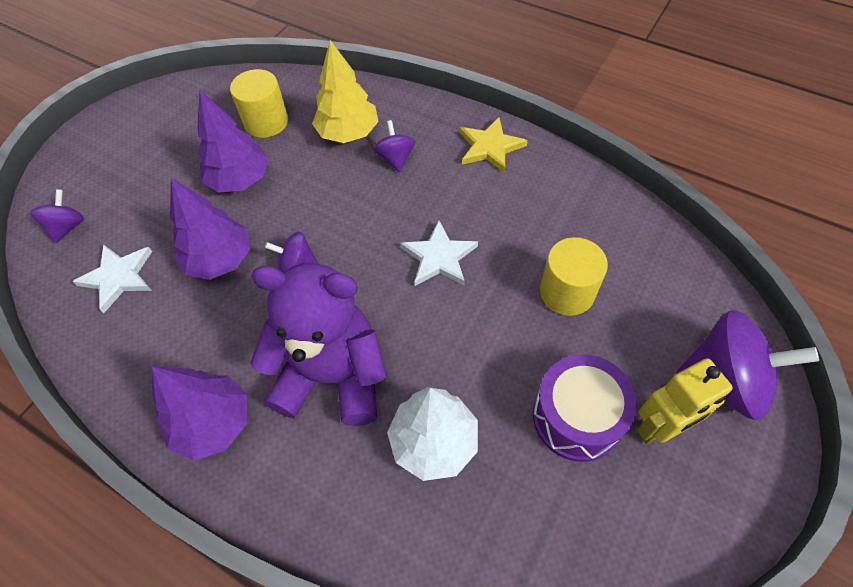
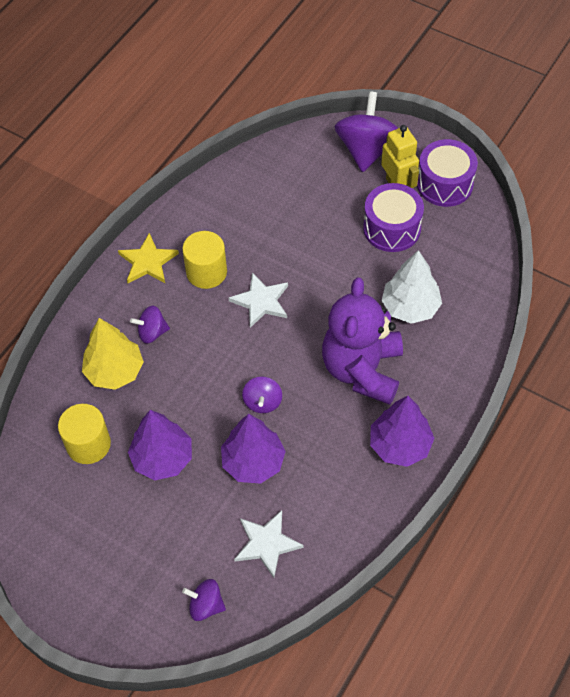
camera: 90 degrees left, 0 degrees up
(567, 292) = (297, 223): yellow cylinder -> yellow cylinder (206, 272)
(683, 505) = (444, 184): none -> purple drum

